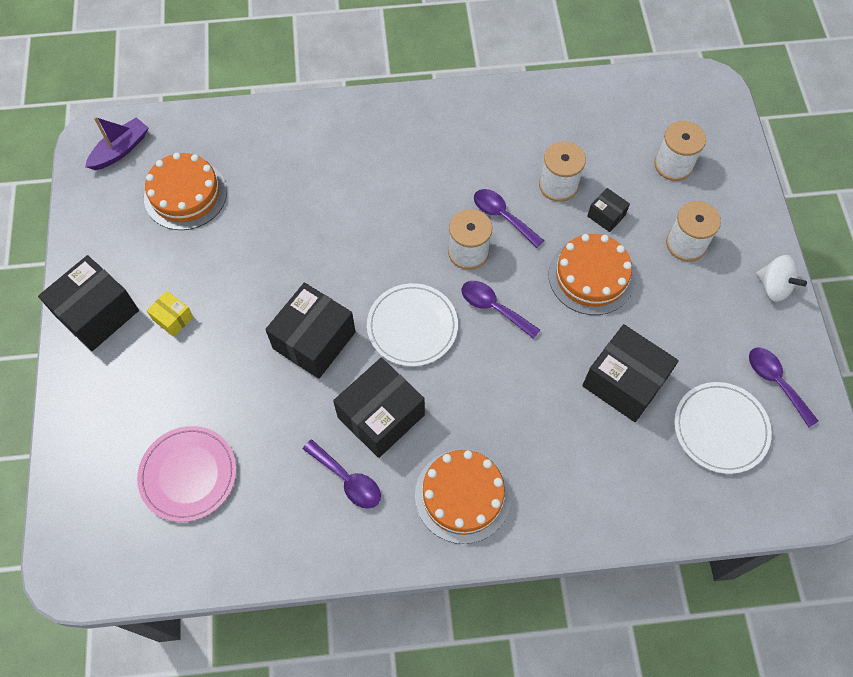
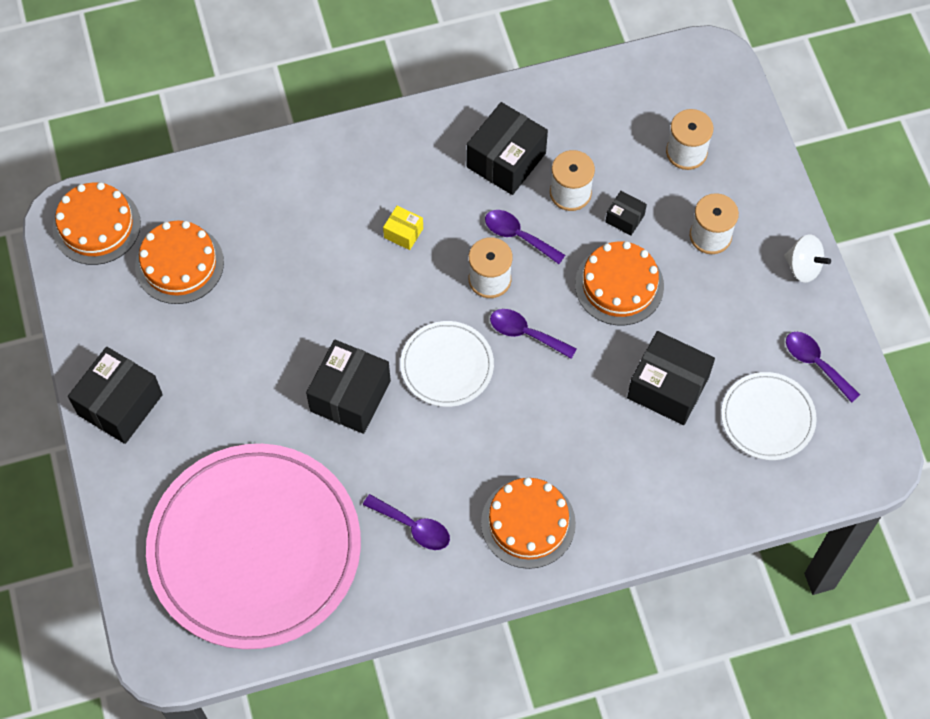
camera: 10 degrees left, 0 degrees up
(120, 150) = (96, 225): purple boat -> orange cake
(173, 318) = (200, 397): yellow box -> yellow box (403, 233)
(188, 474) = (255, 548): pink plate -> pink plate, size x2.18
(381, 416) = (433, 460): black box -> black box (506, 160)

